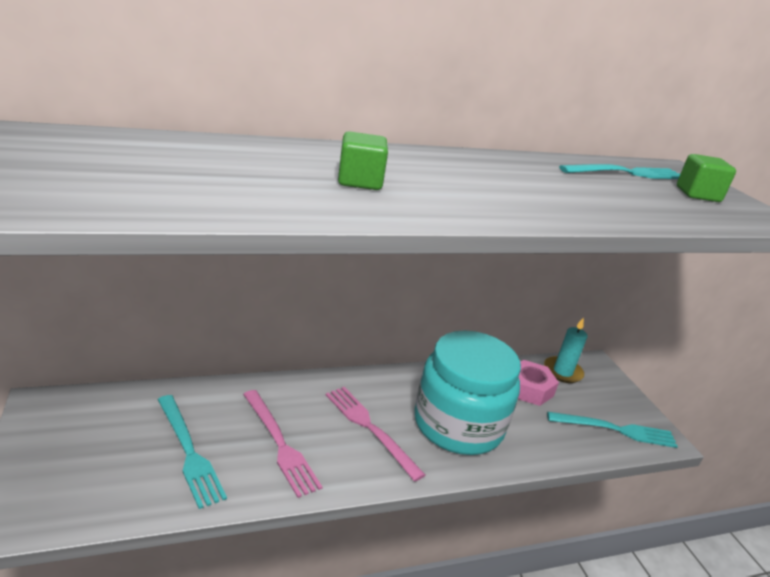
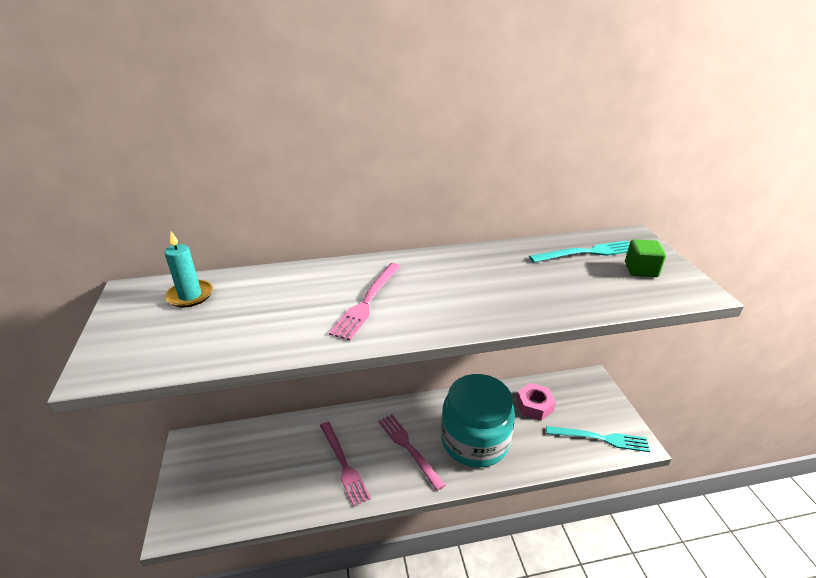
camera: 10 degrees right, 5 degrees up
(188, 451) = (282, 473): turquoise fork -> none
(360, 181) = (367, 301): green cube -> pink fork
(562, 372) = (564, 388): turquoise candle -> turquoise candle (190, 295)

